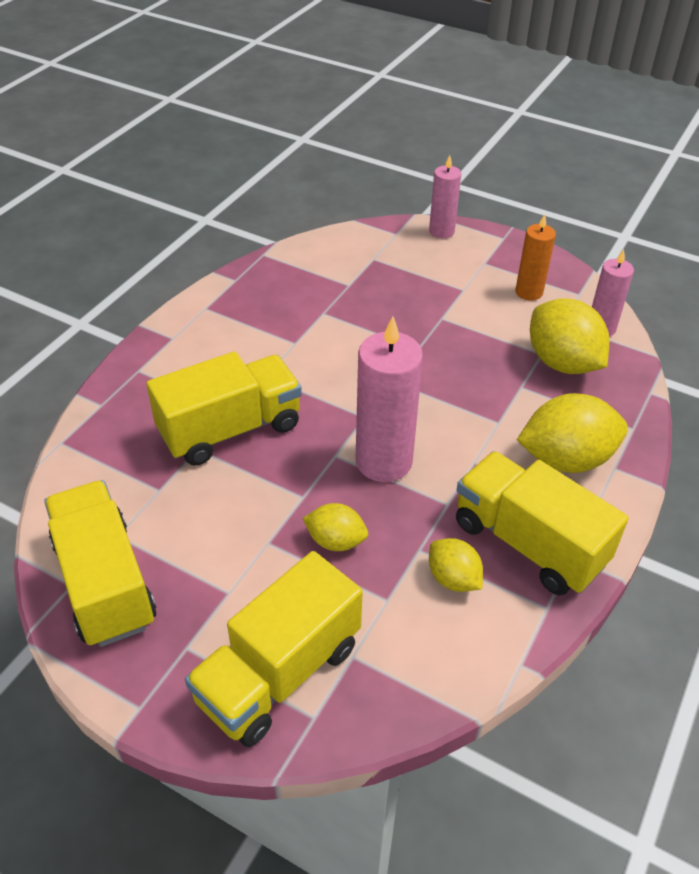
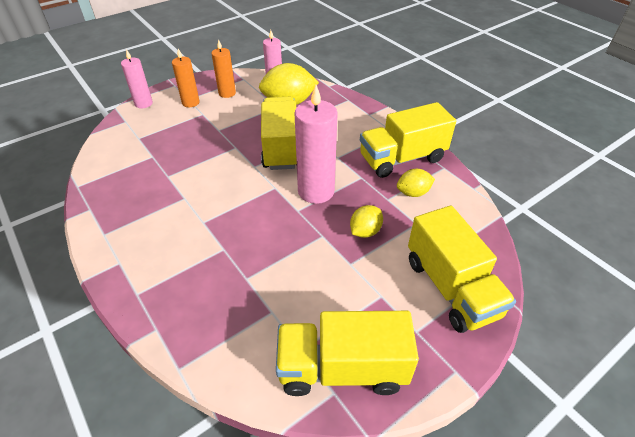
camera: 65 degrees left, 0 degrees up
(230, 429) = (241, 255): yellow truck -> yellow truck (281, 147)
(478, 268) = (190, 102): none -> orange candle
(566, 459) = (355, 126): yellow lemon -> none

